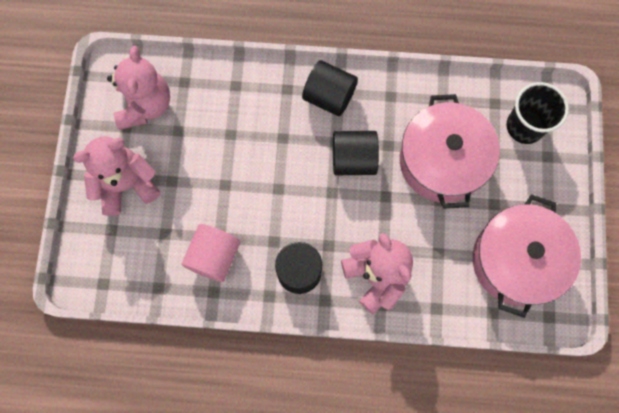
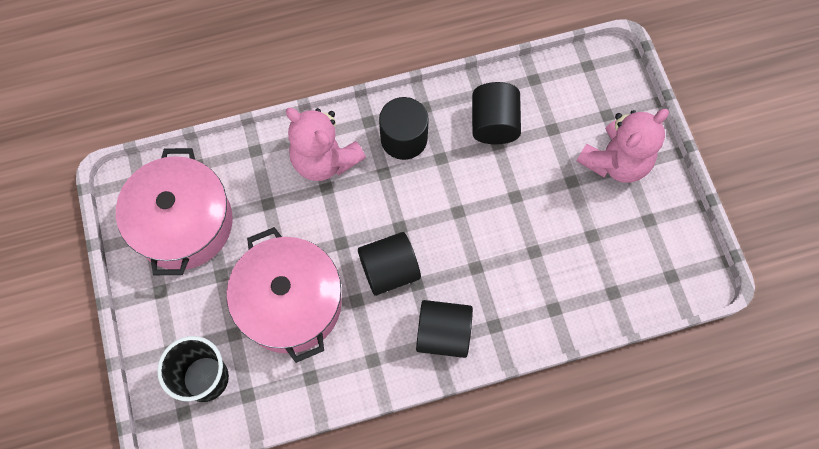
camera: 160 degrees right, 5 degrees down
(145, 105) = (641, 250): pink teddy bear -> none
(214, 256) = (494, 124): pink cylinder -> black cylinder

